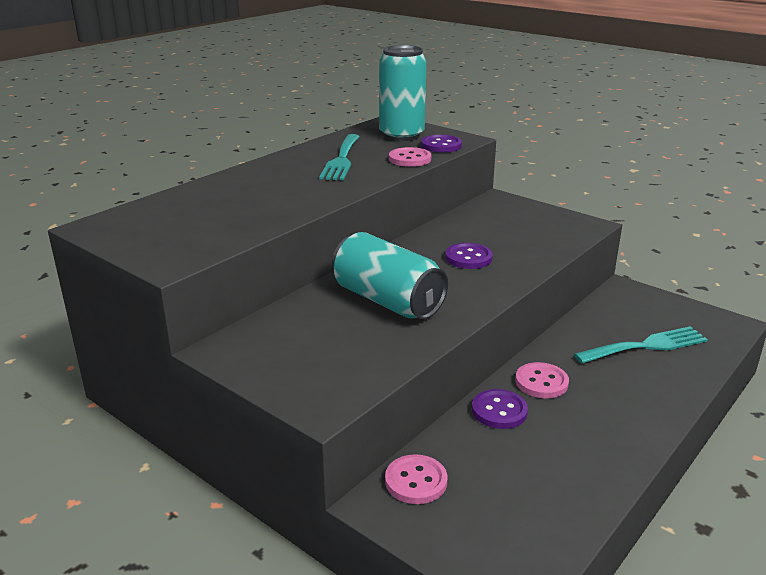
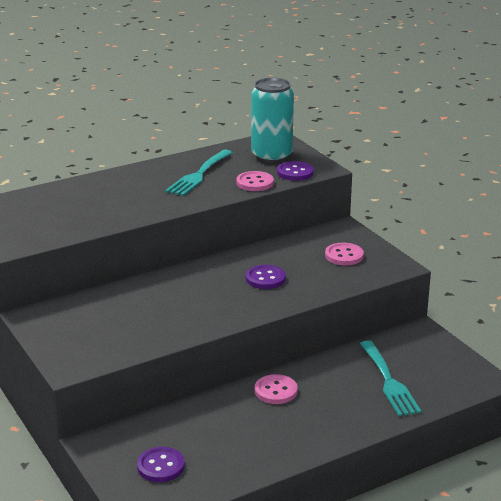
camera: 20 degrees right, 0 degrees up
(387, 301) = (172, 302): turquoise can -> none
(416, 481) = (128, 436): pink button -> pink button (344, 256)
(499, 411) = (225, 404): purple button -> purple button (161, 466)
(646, 346) = (389, 381): turquoise fork -> turquoise fork turned 75 degrees clockwise

